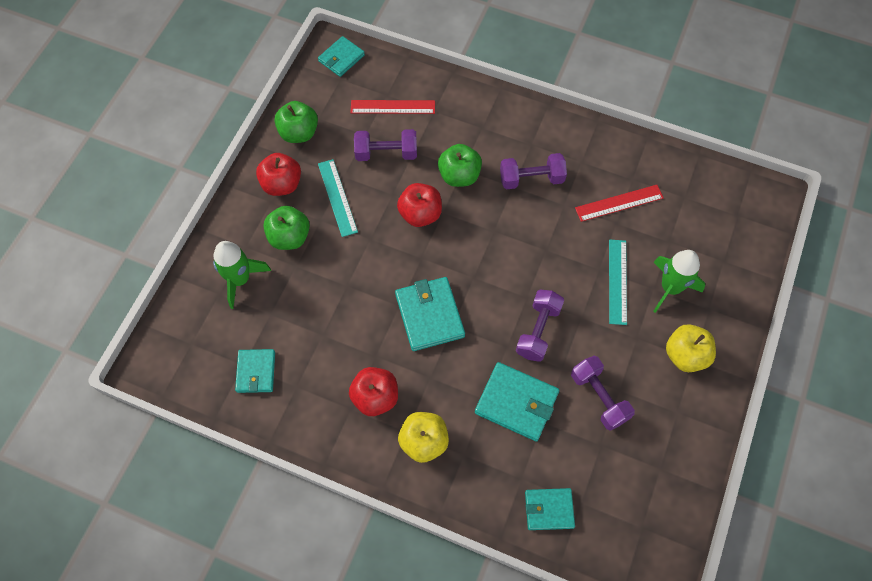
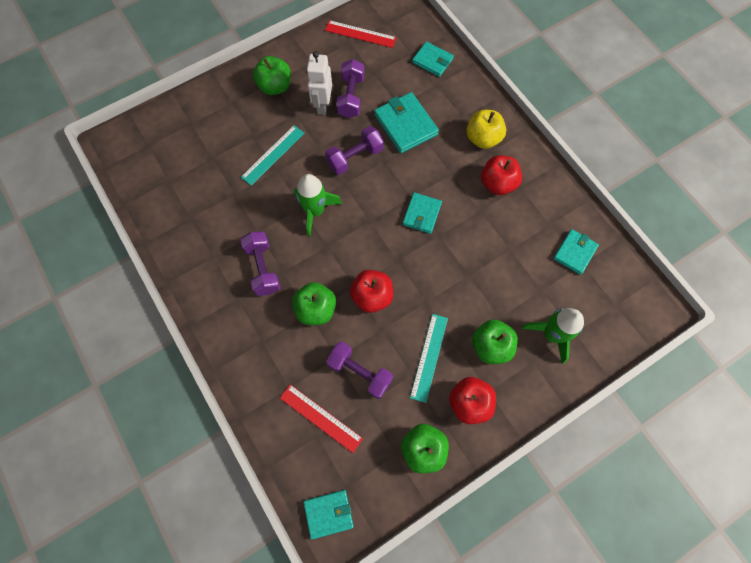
camera: 145 degrees left, 5 degrees up
(429, 315) = (422, 214): turquoise wallet -> turquoise wallet, size x0.64
(531, 179) = (263, 268): purple dumbbell -> purple dumbbell turned 45 degrees clockwise
(619, 203) = (218, 206): red ruler -> red ruler (360, 34)
(619, 367) = (322, 105): none -> white robot
(670, 288) = (243, 129): green rocket -> green rocket (315, 211)
(685, 355) = (275, 86): yellow apple -> green apple

